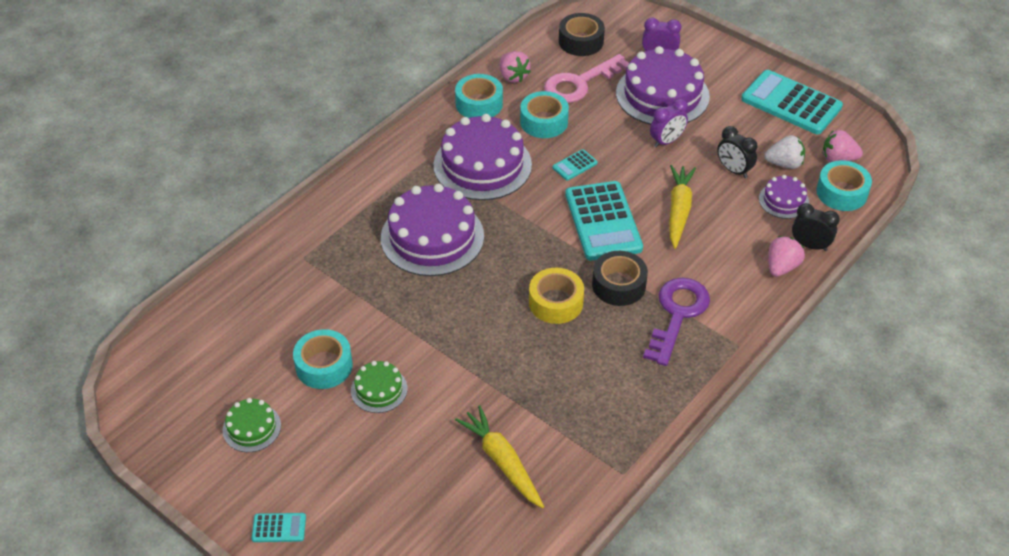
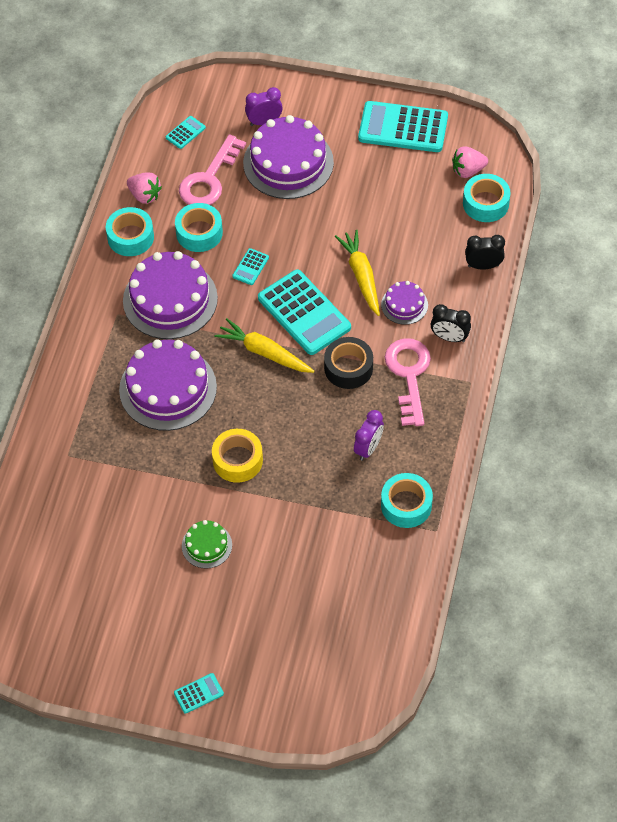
camera: 25 degrees left, 10 degrees up
(251, 428) = (123, 623): green cake -> none
(324, 366) = (149, 545): turquoise tape -> turquoise tape (406, 505)
(502, 461) = (339, 562): yellow carrot -> yellow carrot (264, 352)
(556, 302) = (306, 406): yellow tape -> yellow tape (237, 460)
(581, 41) = (185, 133): black tape -> turquoise calculator
(666, 141) = (316, 210): purple clock -> purple clock (368, 448)
(677, 315) = (409, 375): purple key -> pink key
(733, 170) = (387, 217): black clock -> black clock (449, 337)
(781, 267) = (470, 296): pink strawberry -> none
(783, 200) = (442, 230): purple cake -> purple cake (404, 305)
(784, 164) = (426, 193): white strawberry -> none

